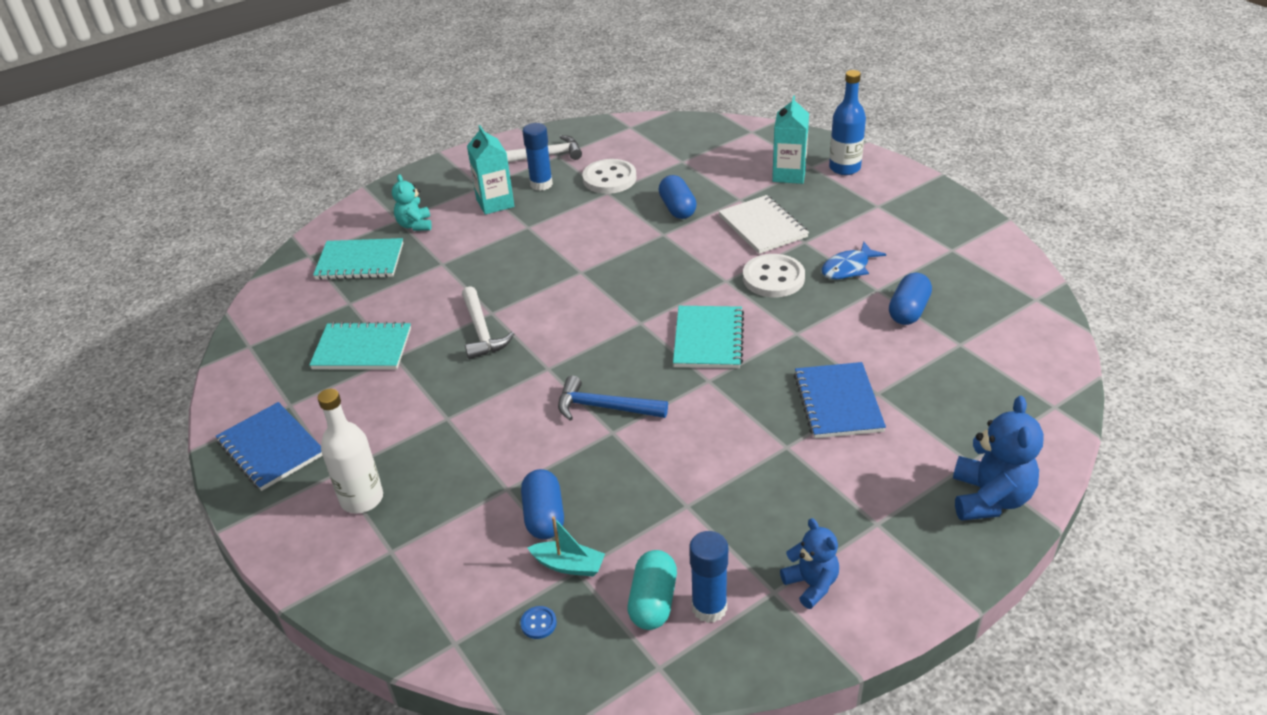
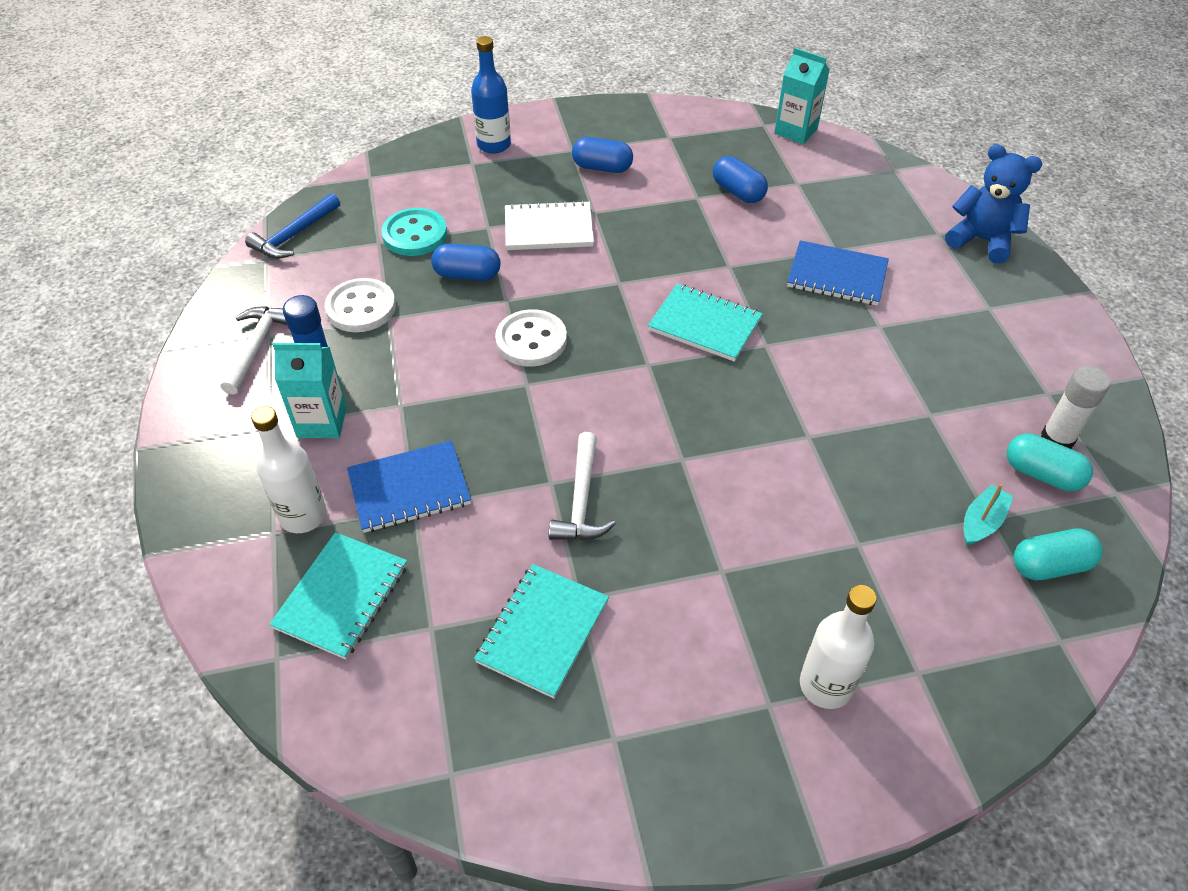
camera: 70 degrees left, 10 degrees up
(271, 448) = (692, 775): blue notebook -> blue notebook (409, 489)
(415, 225) = (303, 515): turquoise teddy bear -> white bottle
(482, 331) = (581, 500): white hammer -> white hammer turned 90 degrees clockwise
(538, 623) = (1050, 565): blue button -> turquoise capsule
(544, 516) = (909, 523): blue capsule -> blue capsule (602, 167)
(604, 407) = (768, 431): blue hammer -> blue hammer (294, 235)
(703, 172) = (415, 234): none -> turquoise button
(709, 608) = (1057, 439): blue glue stick -> white glue stick
(773, 278) = (637, 251): white button -> white button (531, 340)
(789, 174) = (473, 181): turquoise carton -> turquoise carton (795, 131)
(811, 584) = (1046, 369): blue teddy bear -> none
(848, 268) = (654, 201): blue fish -> none

